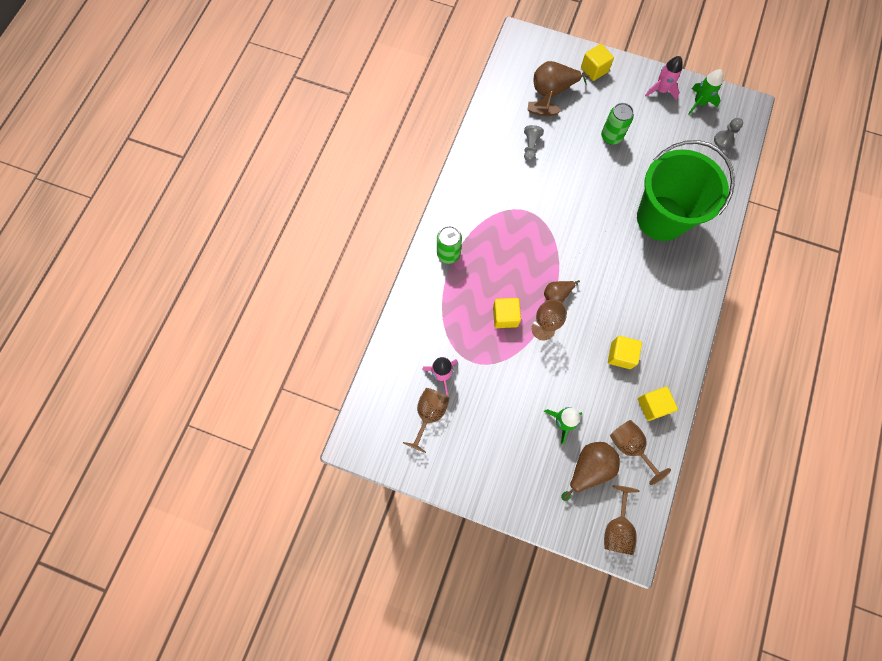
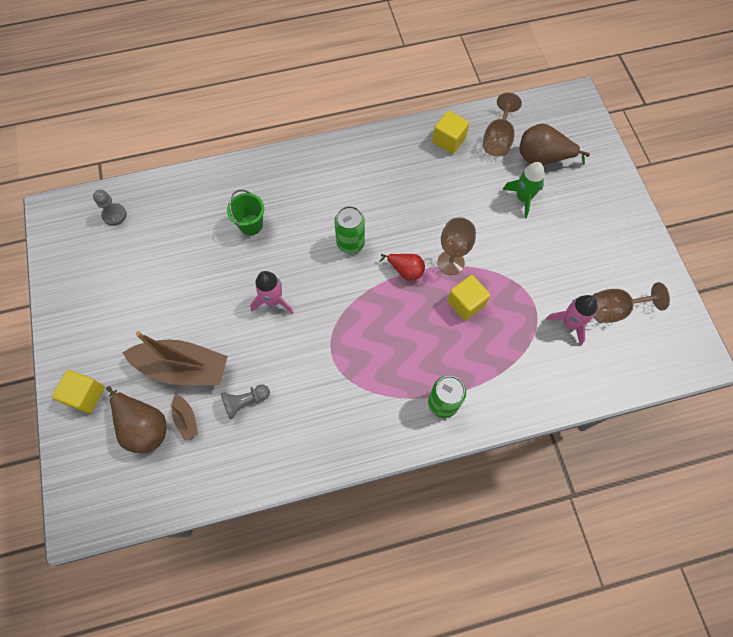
camera: 125 degrees left, 5 degrees down
(557, 294) = (405, 270): brown pear -> red pear
(577, 126) = (183, 368): none -> brown boat
(611, 136) = (176, 324): green can -> green can (350, 243)
(617, 527) = (568, 116): brown goblet -> none
(621, 355) = (423, 186): yellow cube -> none
(661, 90) = (77, 306): pink rocket -> pink rocket (273, 301)
(661, 218) = (251, 225): green bucket -> green bucket, size x0.40
(699, 103) = (74, 260): green rocket -> none

